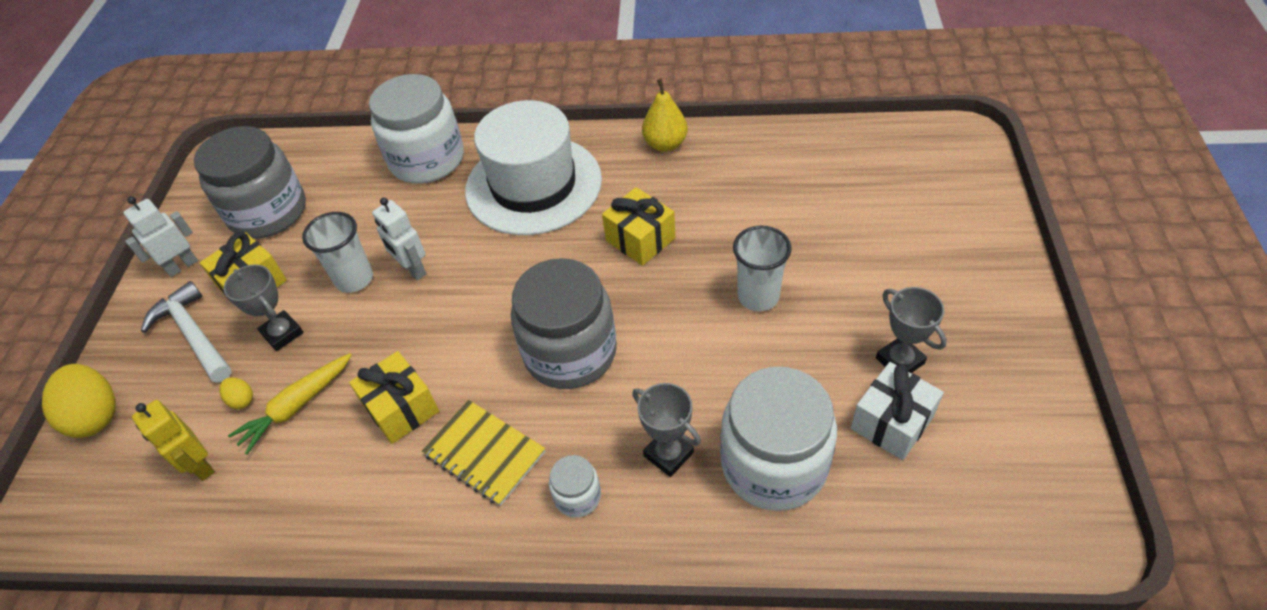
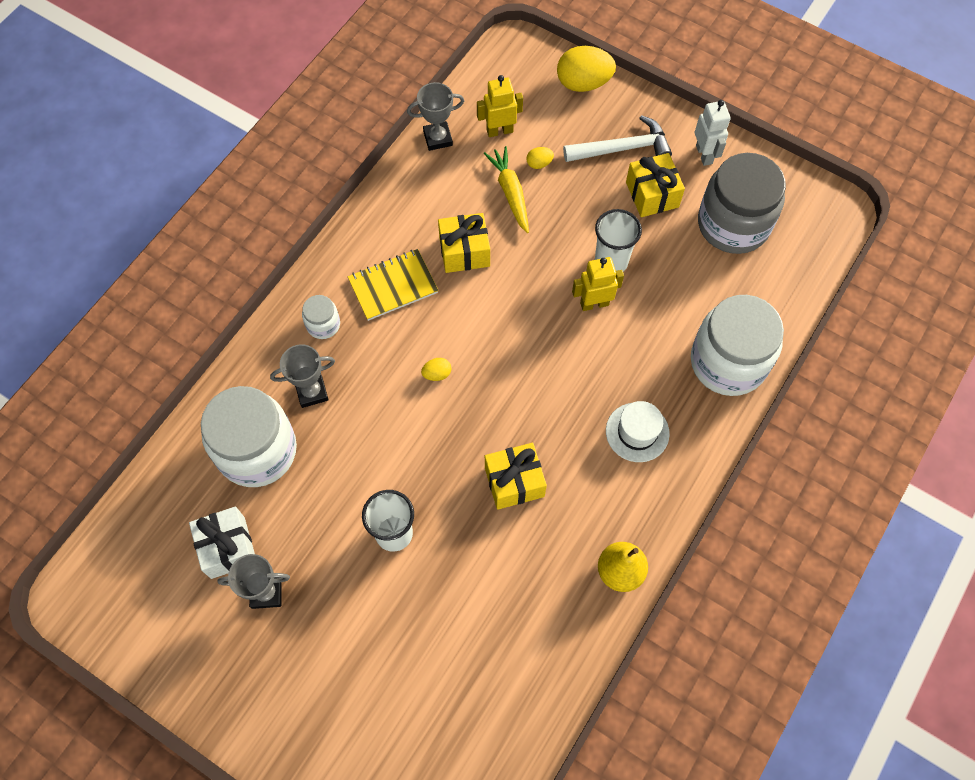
camera: 115 degrees right, 15 degrees up
(282, 333) = (585, 201): grey trophy -> grey trophy (438, 138)
(413, 270) = (594, 303): white robot -> yellow robot
(533, 185) = (637, 432): white hat -> white hat, size x0.46
(570, 352) = (437, 374): grey jar -> yellow egg

